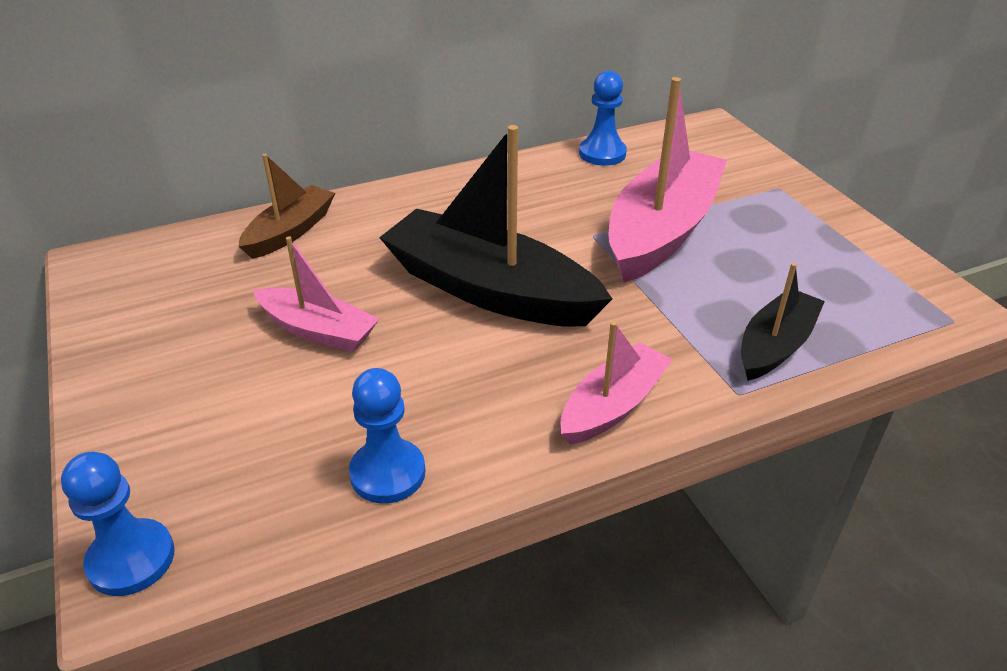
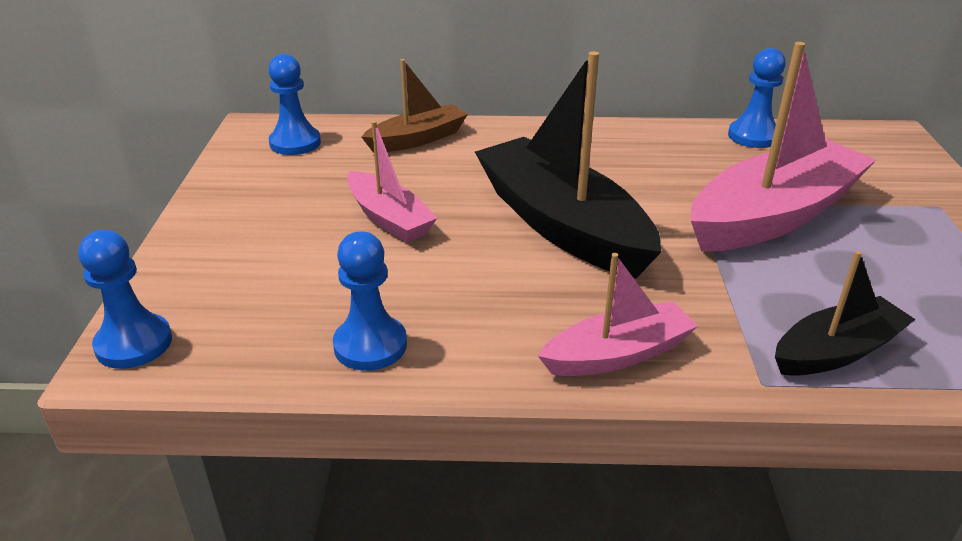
camera: 25 degrees right, 5 degrees down
(156, 269) = (295, 143): none -> blue pawn

